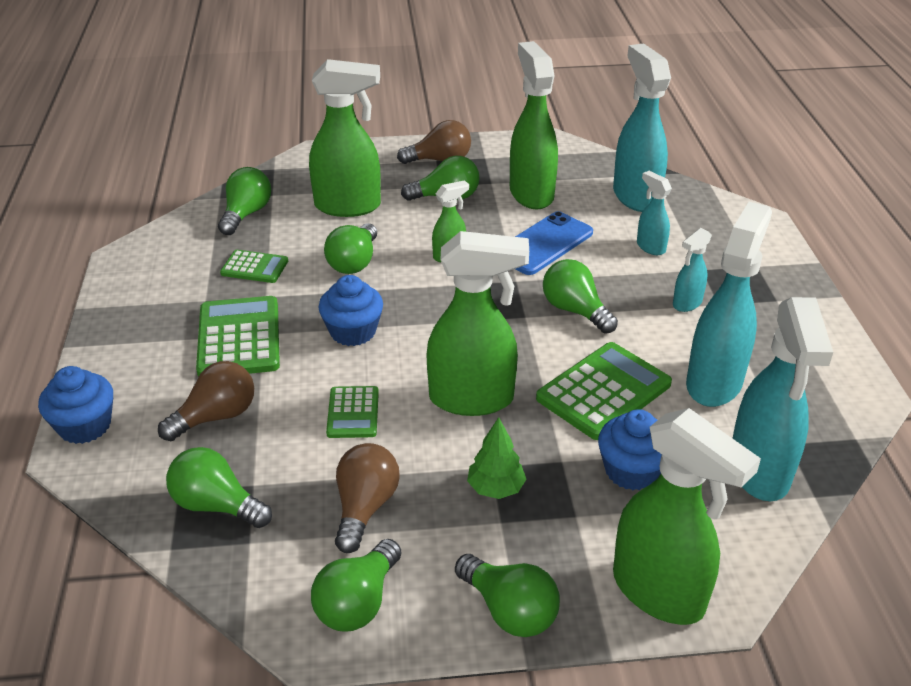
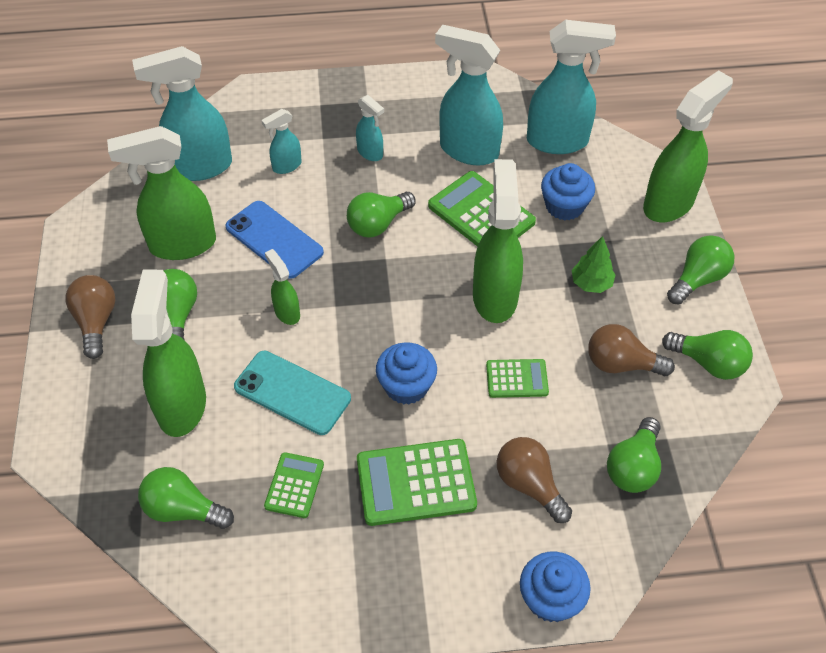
camera: 90 degrees left, 15 degrees up
(354, 262) = (292, 392): green light bulb -> turquoise phone

